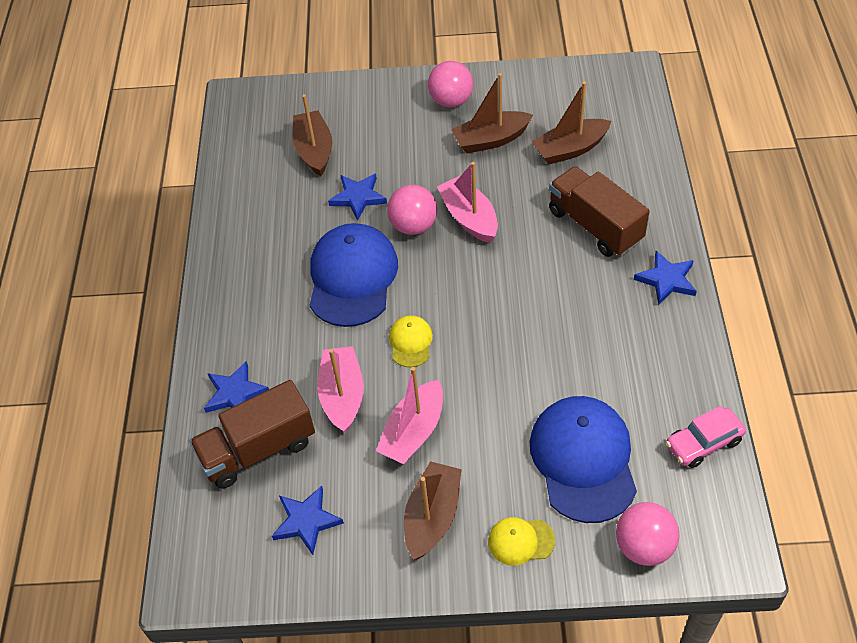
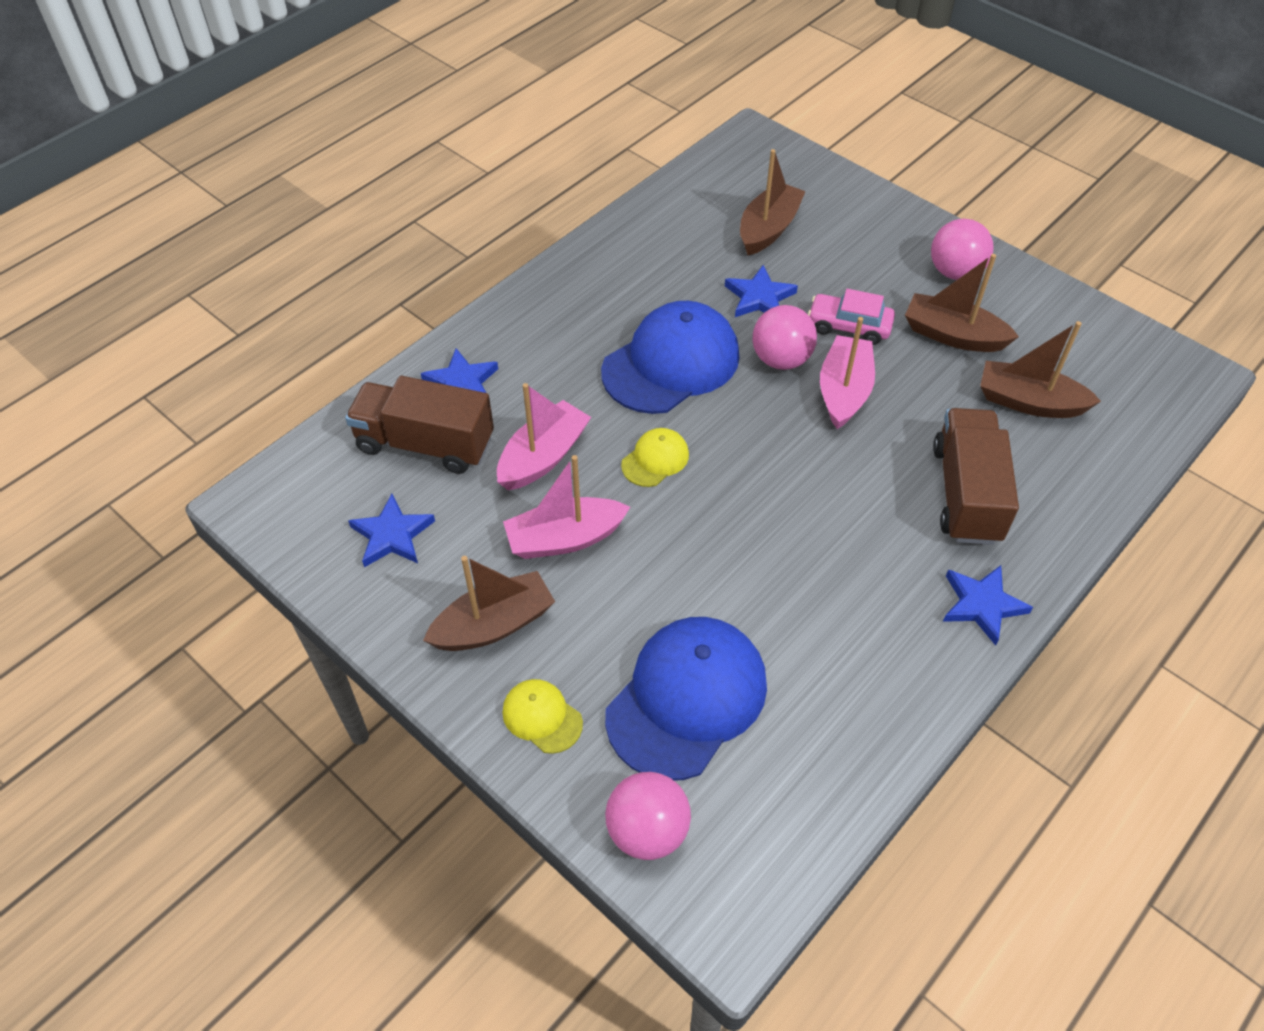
camera: 40 degrees right, 0 degrees up
(703, 443) = (827, 792): pink car -> pink car (849, 326)

